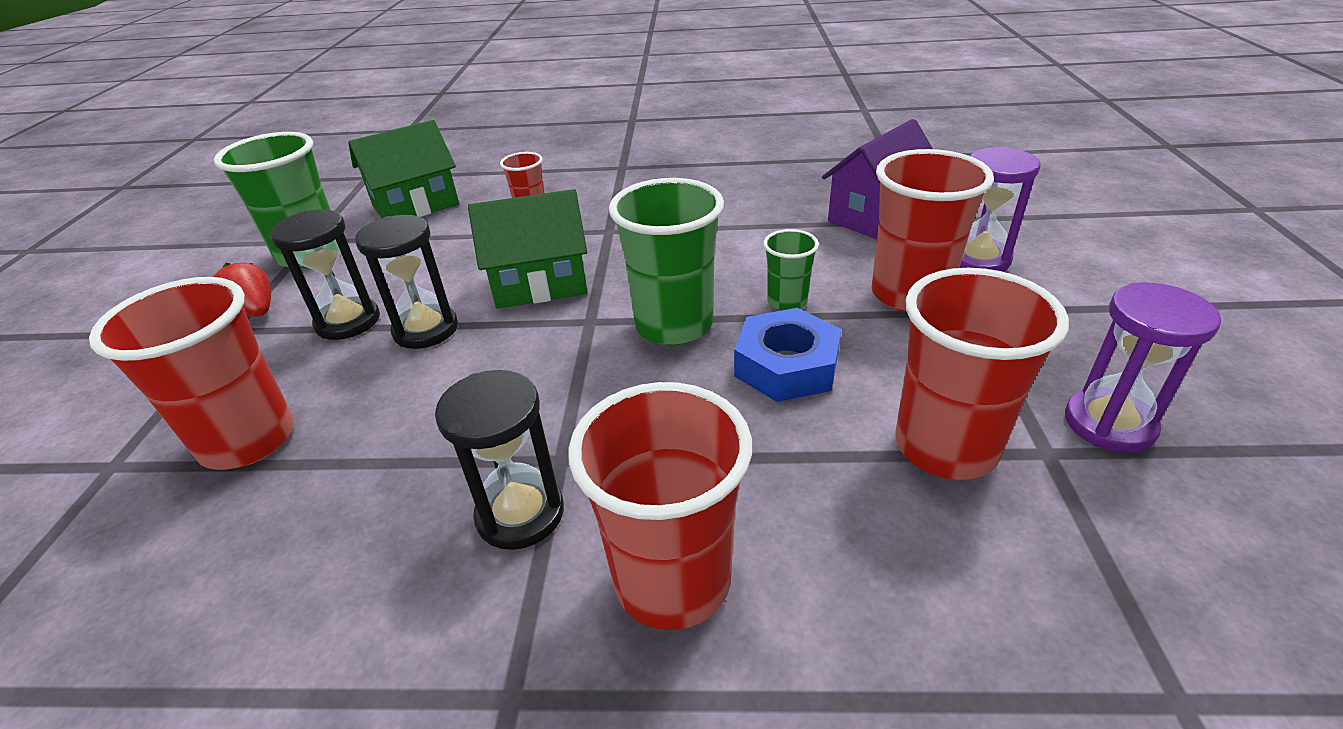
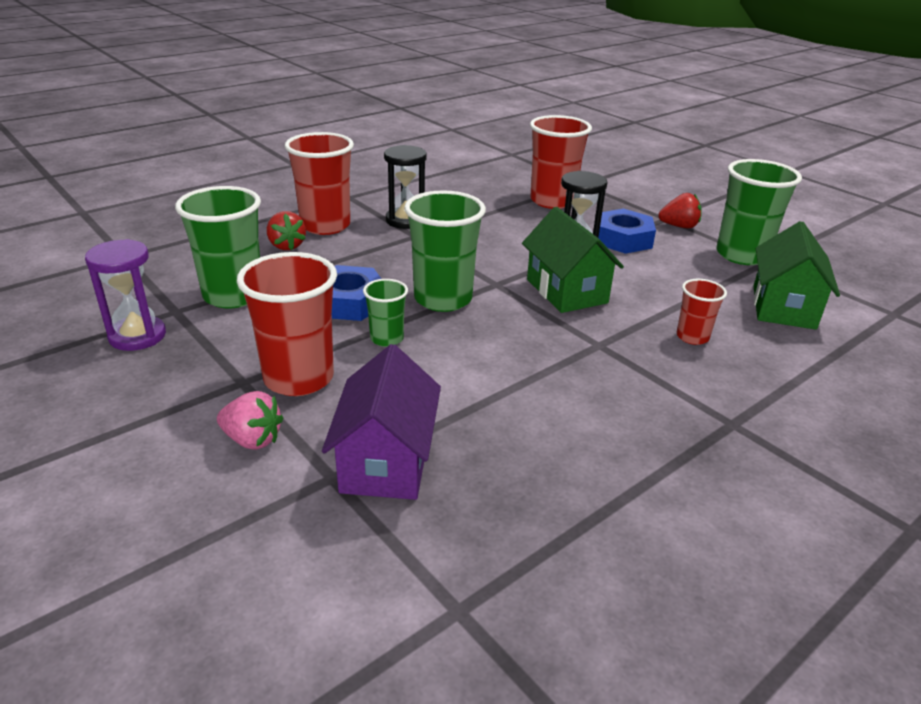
camera: 135 degrees right, 5 degrees down
(348, 321) = (622, 239): black hourglass -> blue nut
(540, 283) = (566, 291): green house -> green house turned 60 degrees counterclockwise
(793, 545) = (286, 246): none -> red strawberry
(945, 447) = (233, 295): red cup -> green cup
(978, 259) = (252, 440): purple hourglass -> pink strawberry

